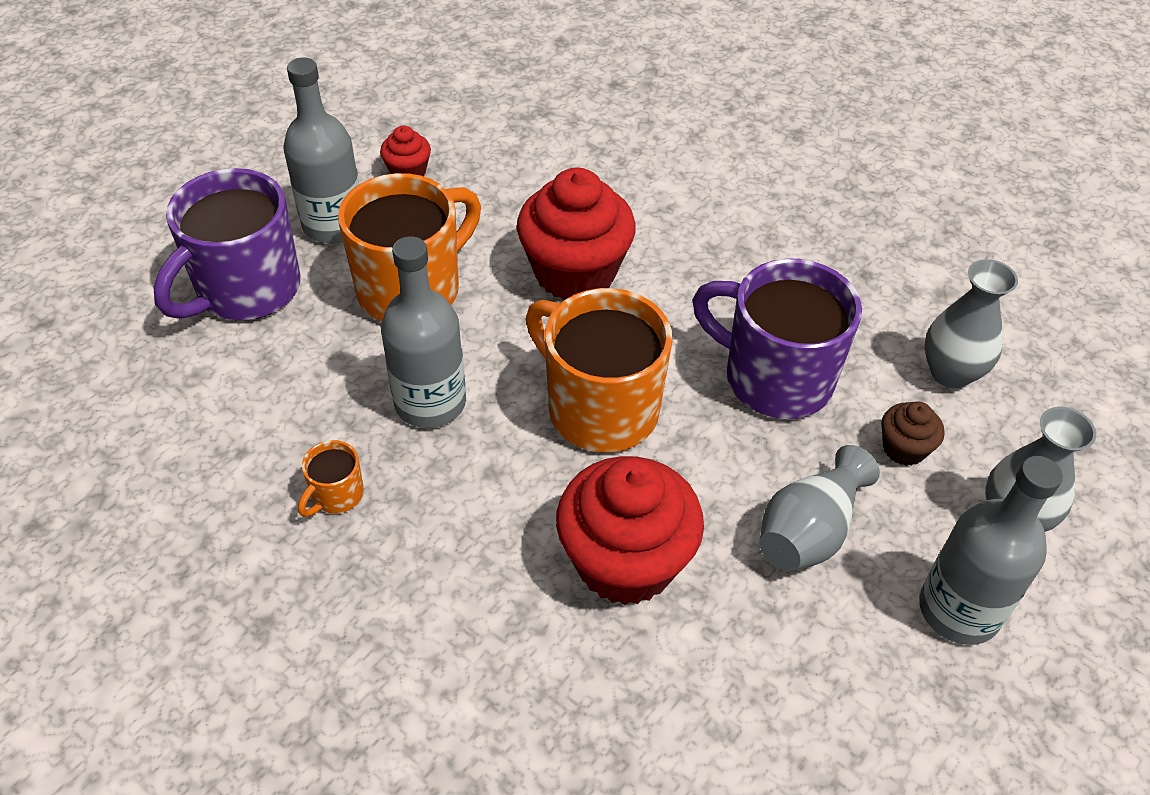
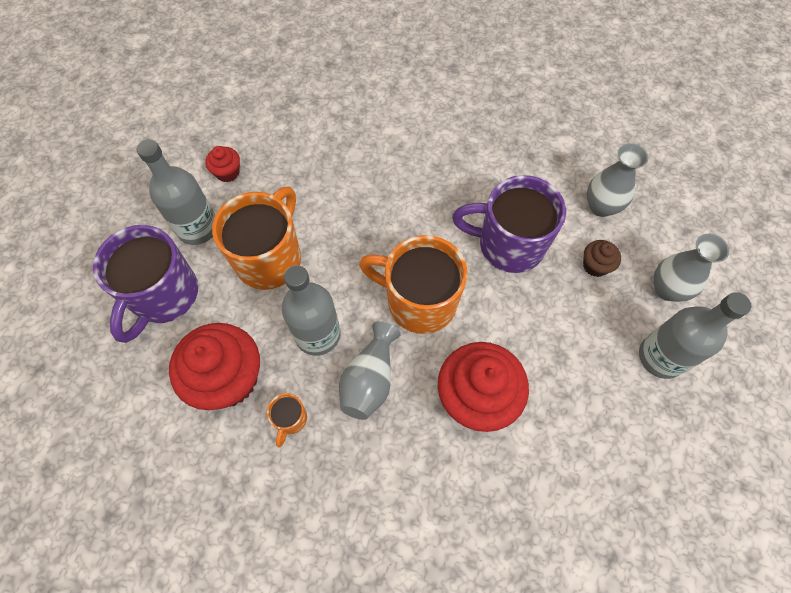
camera: 20 degrees left, 15 degrees up
(575, 273) = (364, 212): red cupcake -> red cupcake (228, 378)
(809, 531) = (566, 338): grey vase -> grey vase (370, 380)

